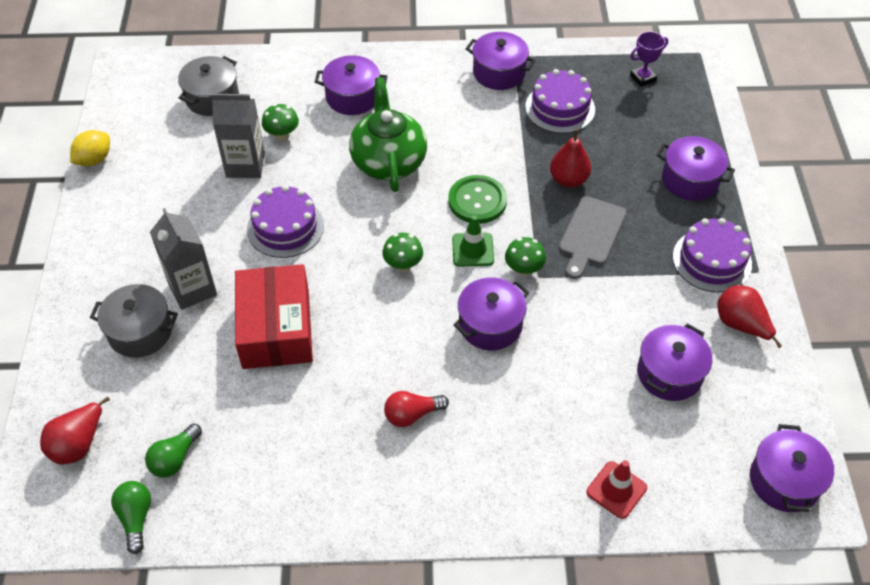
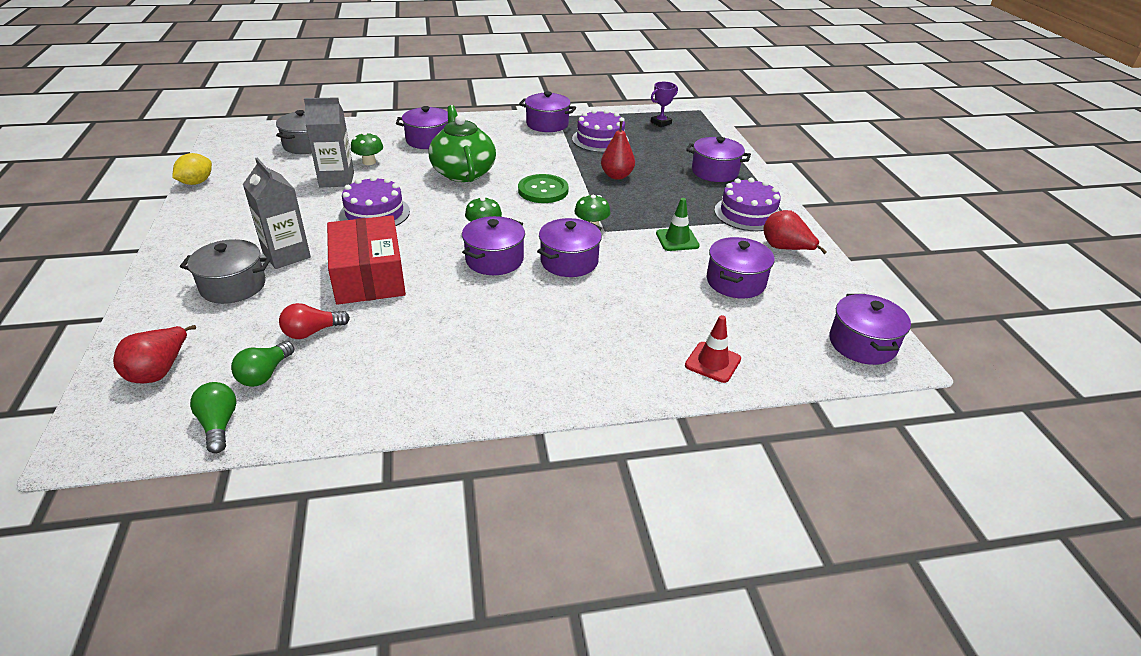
camera: 10 degrees left, 15 degrees down
(409, 315) = (494, 260): none -> purple pot
(412, 414) = (506, 324): red light bulb -> red light bulb (312, 332)
(473, 250) = (544, 218): green traffic cone -> green traffic cone (677, 240)
(591, 234) = (643, 204): grey cutting board -> none

